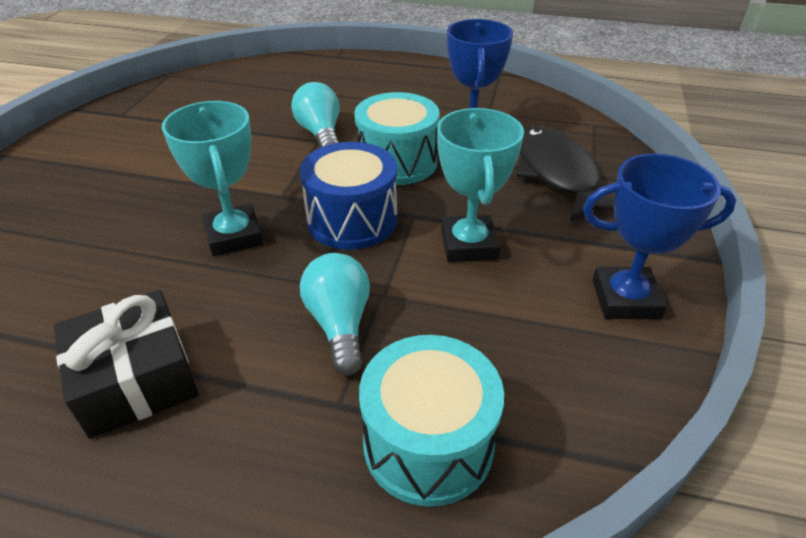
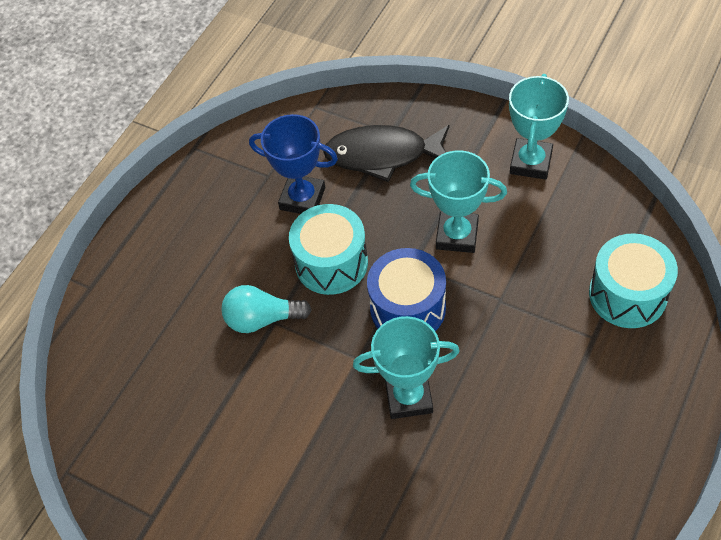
camera: 70 degrees left, 15 degrees up
(135, 379) = (556, 459): black gift -> none
(339, 324) = (525, 329): turquoise light bulb -> none
(625, 299) = (530, 162): blue trophy -> turquoise trophy

